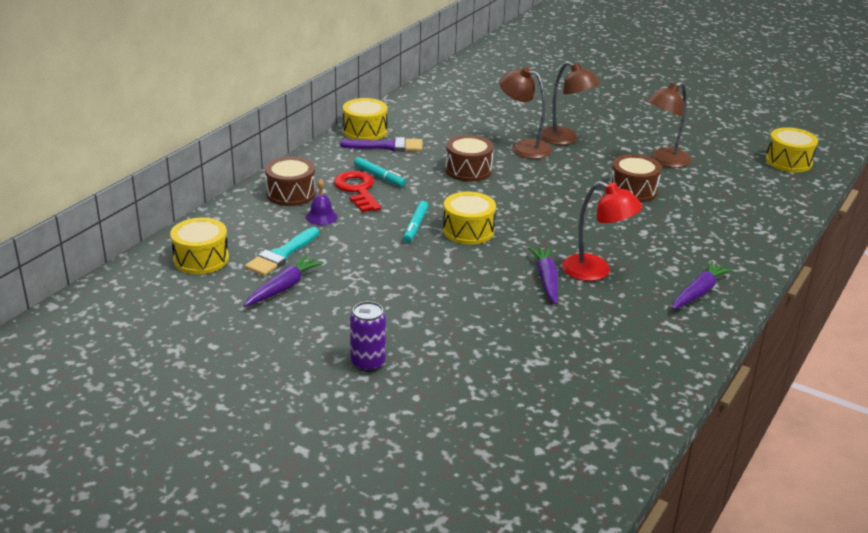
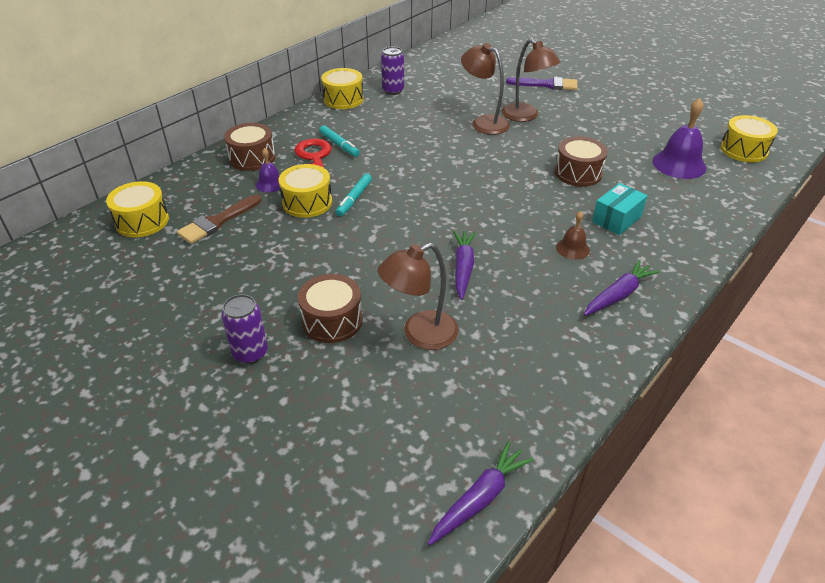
camera: 10 degrees right, 10 degrees up
(281, 255) = (217, 222): turquoise brush -> brown brush
(283, 287) = (204, 258): purple carrot -> purple carrot (480, 498)
(387, 146) = (358, 115): purple brush -> purple brush (547, 85)
(416, 120) = (393, 90): none -> purple can
(468, 170) = (424, 143): brown drum -> brown drum (332, 320)
(468, 231) = (403, 207): yellow drum -> yellow drum (307, 202)
(596, 271) = (516, 261): red lamp -> none
(646, 257) = (572, 248): none -> brown bell
(664, 161) = (617, 143): brown lamp -> brown lamp (420, 334)
(681, 230) = (616, 219): none -> turquoise box
(729, 177) = (679, 164): none -> purple bell

